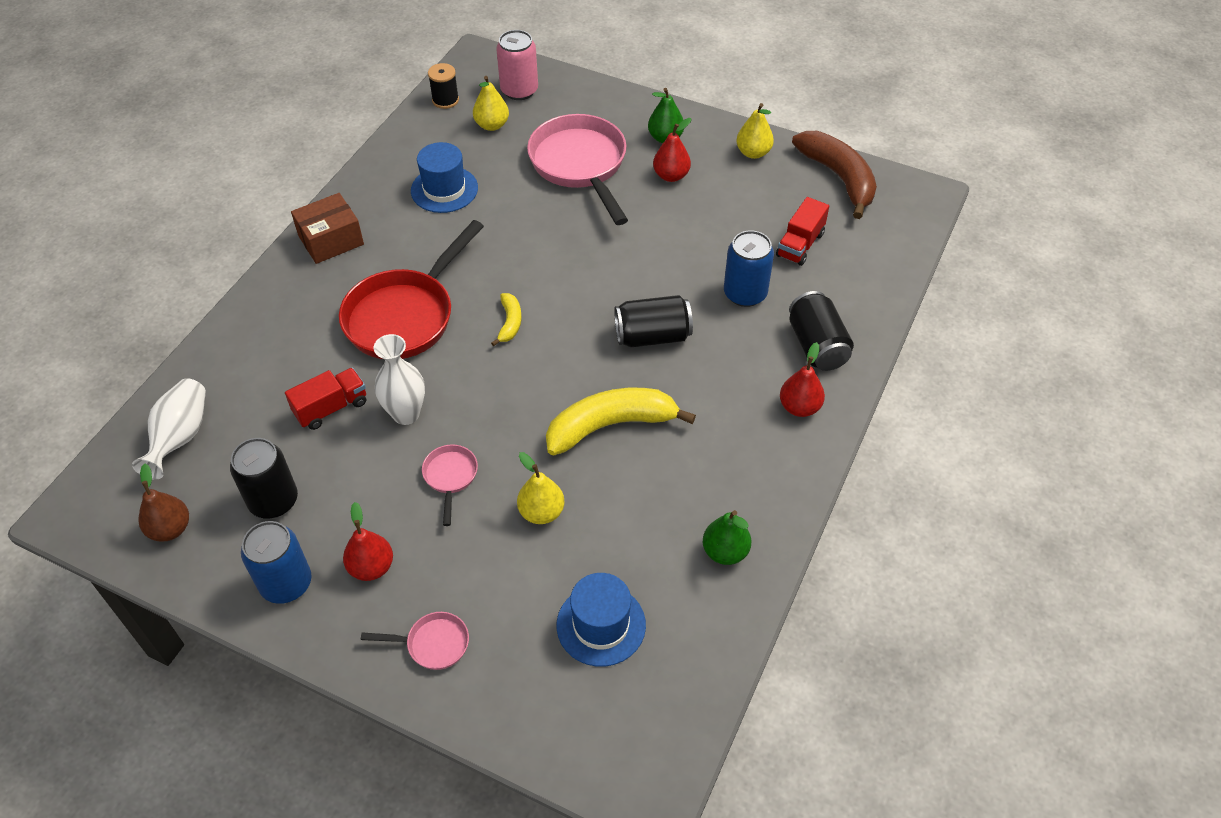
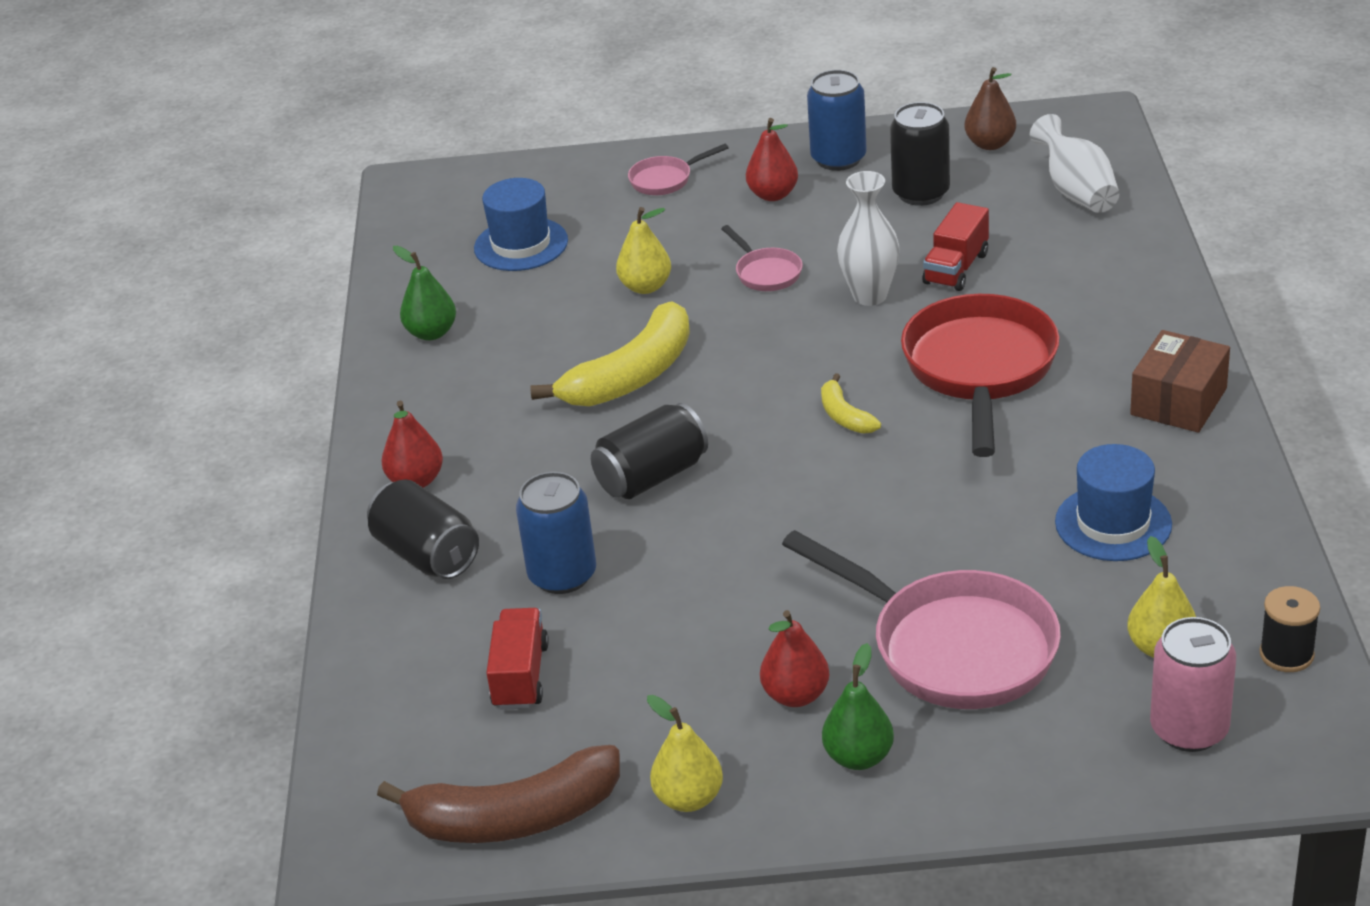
camera: 155 degrees right, 15 degrees down
(839, 178) = (514, 818): brown banana -> brown banana turned 45 degrees counterclockwise

